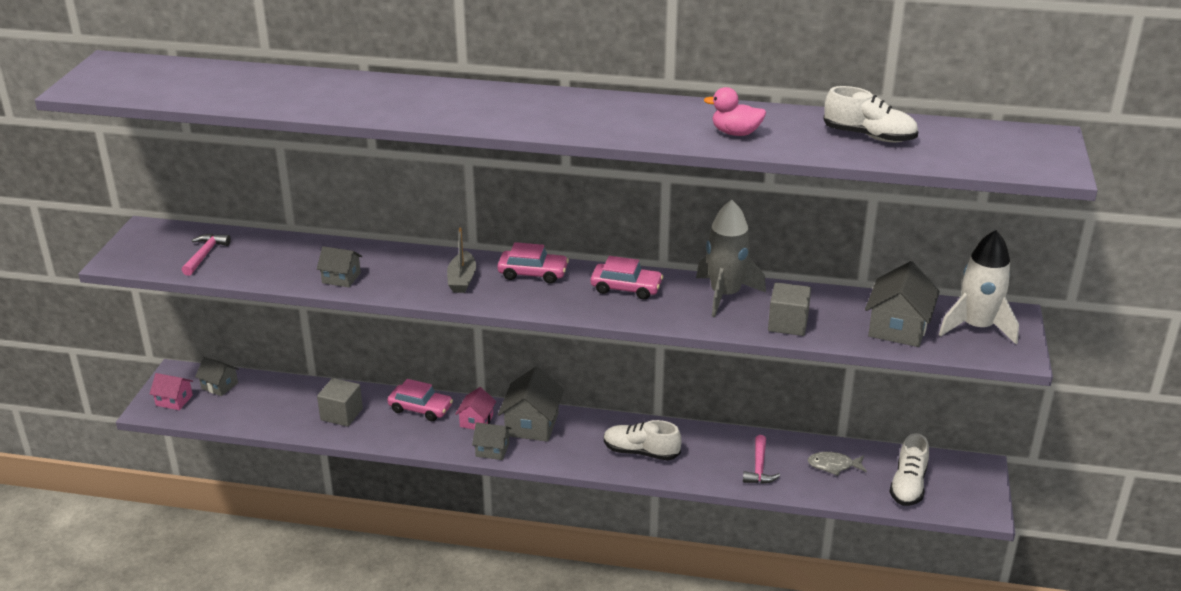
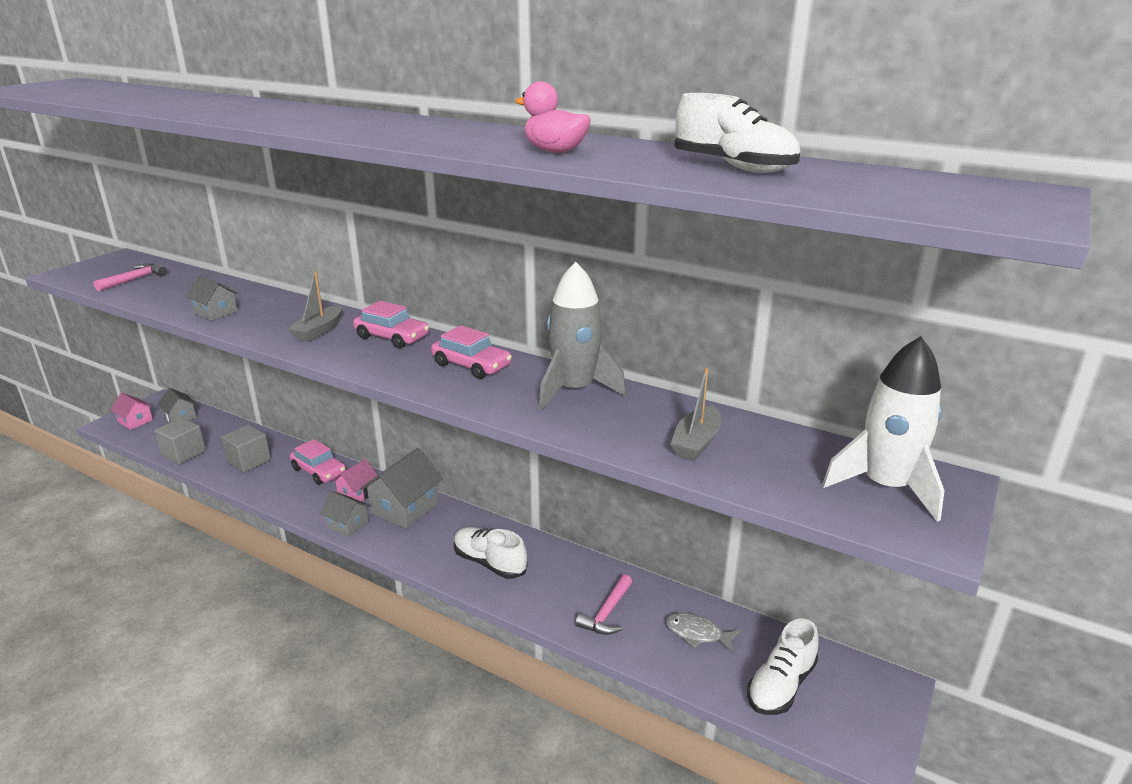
camera: 20 degrees right, 5 degrees down
(788, 324) = (624, 433): grey cube -> grey cube (184, 453)
(841, 320) = (696, 442): none -> grey boat
(898, 327) = (768, 465): grey house -> none

